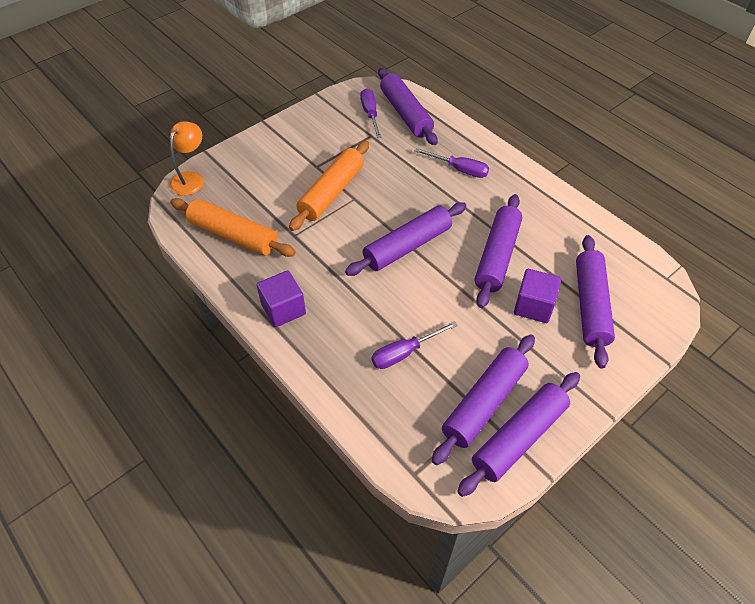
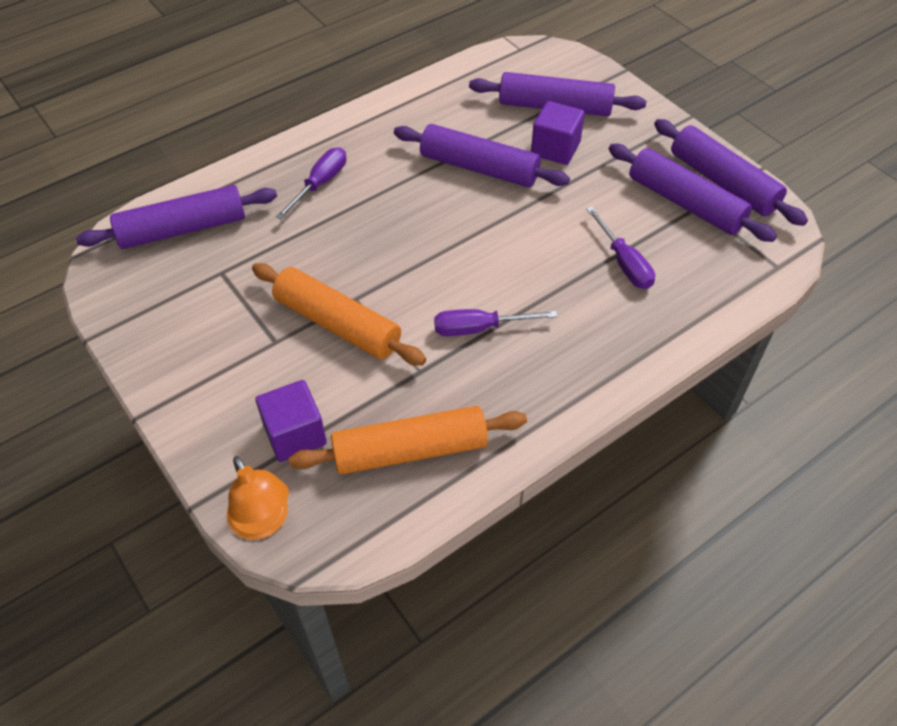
camera: 85 degrees left, 0 degrees up
(191, 178) = (263, 523): orange lamp -> orange lamp turned 150 degrees counterclockwise
(233, 235) = (410, 450): orange rolling pin -> orange rolling pin turned 45 degrees clockwise
(283, 309) = (557, 383): purple cube -> purple cube (295, 434)
(370, 114) = (169, 270): purple screwdriver -> purple screwdriver (479, 328)
(407, 246) = (454, 247): purple rolling pin -> none

